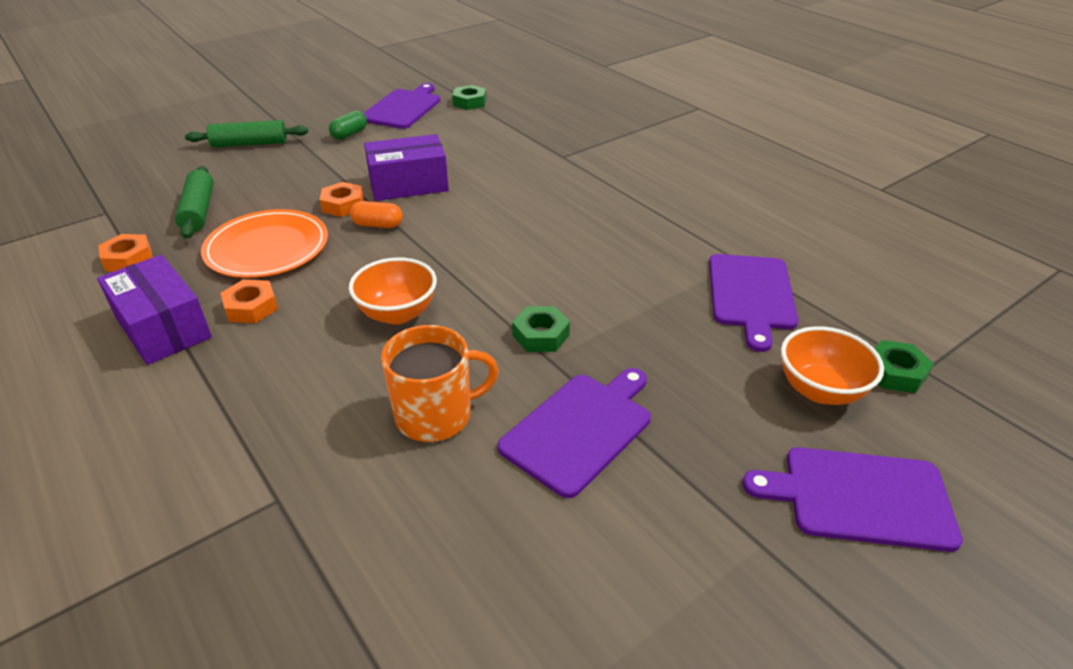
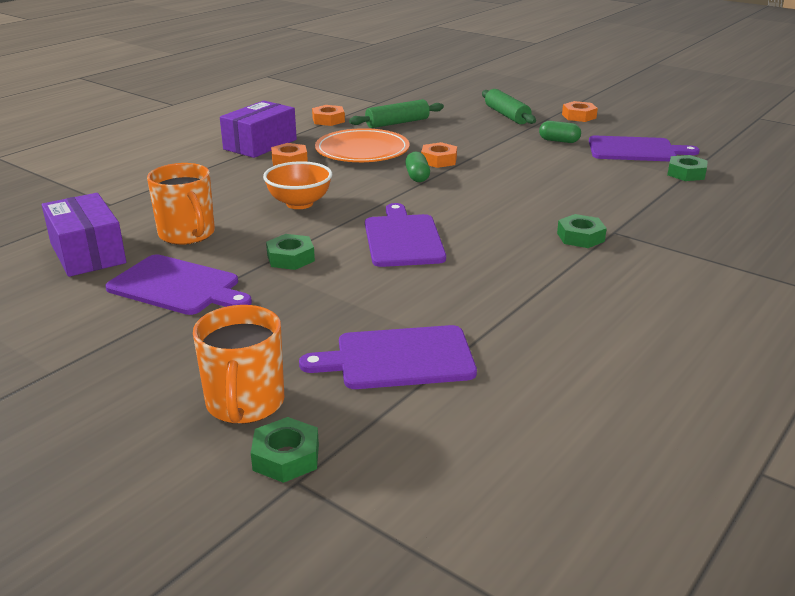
camera: 75 degrees right, 10 degrees down
(294, 111) = (579, 116): none -> orange nut
(378, 225) = (417, 176): orange capsule -> green capsule
(408, 184) = (491, 176): purple box -> purple box (87, 253)
(566, 172) = (580, 237): none -> green nut
(820, 390) = (245, 403): orange bowl -> orange mug
(860, 497) = (98, 424): purple cutting board -> purple cutting board (403, 239)

